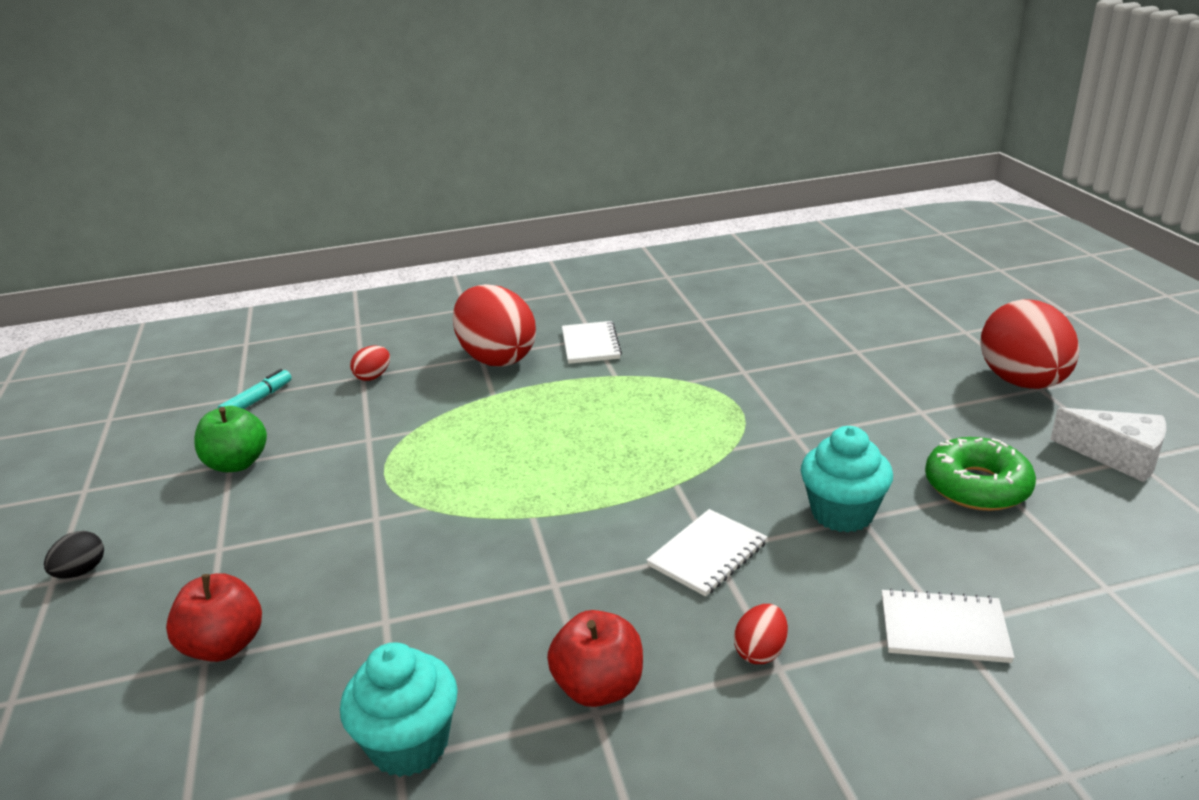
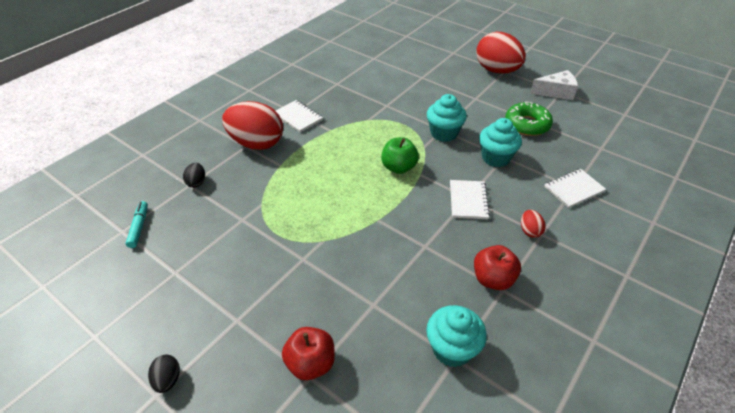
camera: 40 degrees left, 15 degrees up
(237, 463) = (180, 270): green apple -> green apple (399, 167)
(373, 376) = (196, 182): red egg -> black egg
(791, 442) = (444, 133): none -> turquoise cupcake

